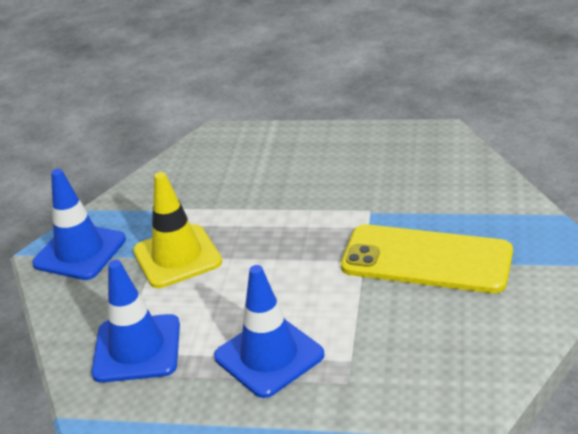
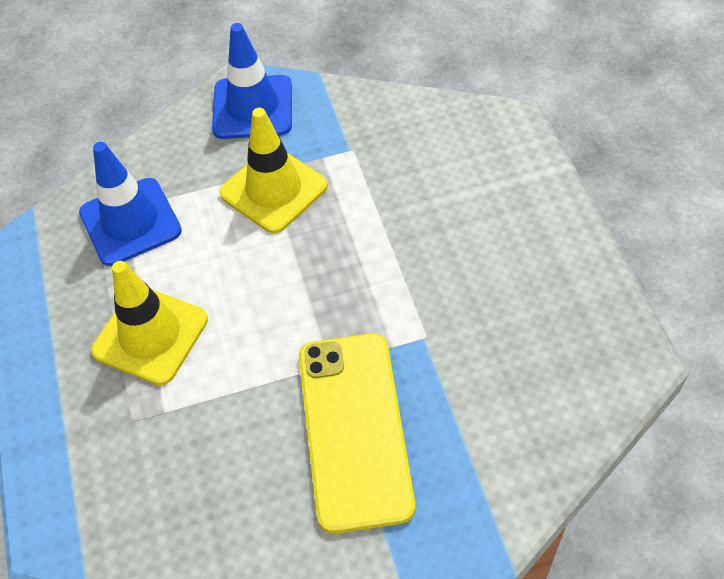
camera: 65 degrees right, 20 degrees up
(269, 356) = (150, 335): blue traffic cone -> yellow traffic cone

